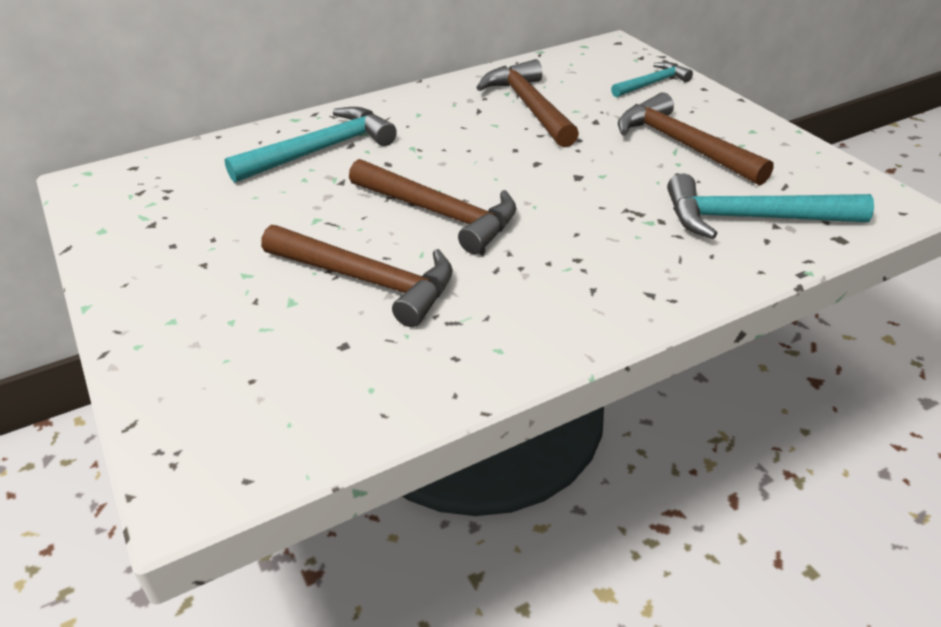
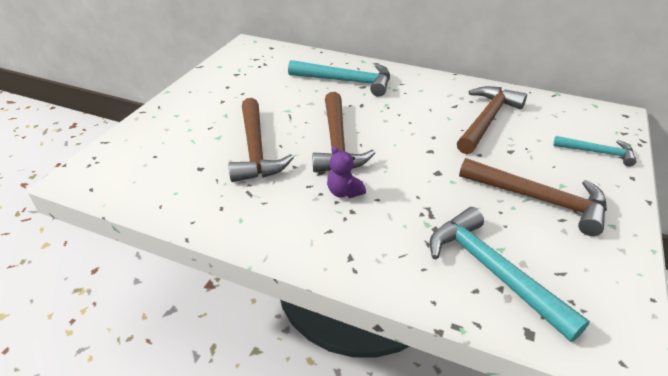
camera: 50 degrees right, 0 degrees up
(538, 250) = (344, 192): none -> purple teddy bear
(682, 145) = (539, 200): brown hammer -> brown hammer turned 105 degrees clockwise

